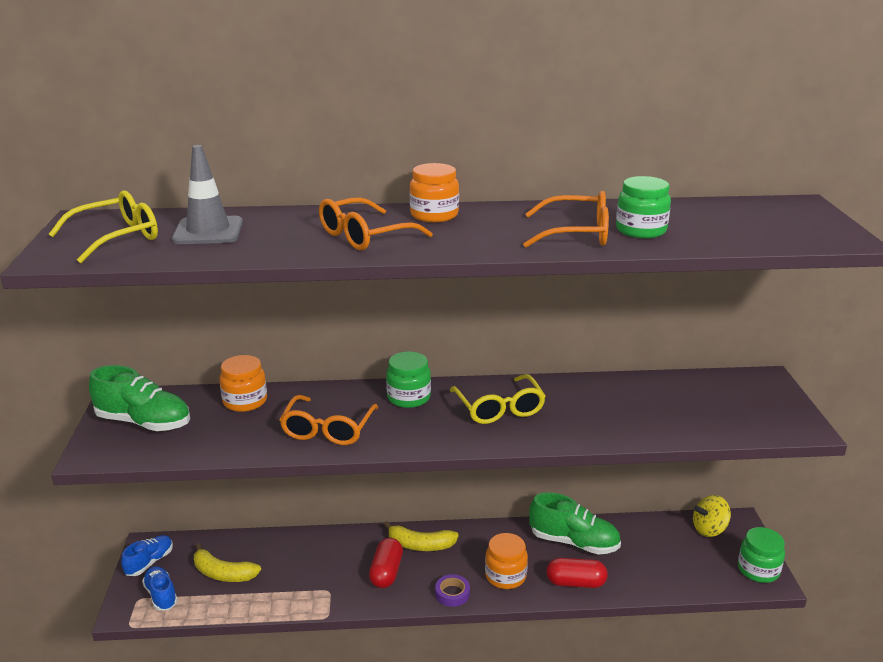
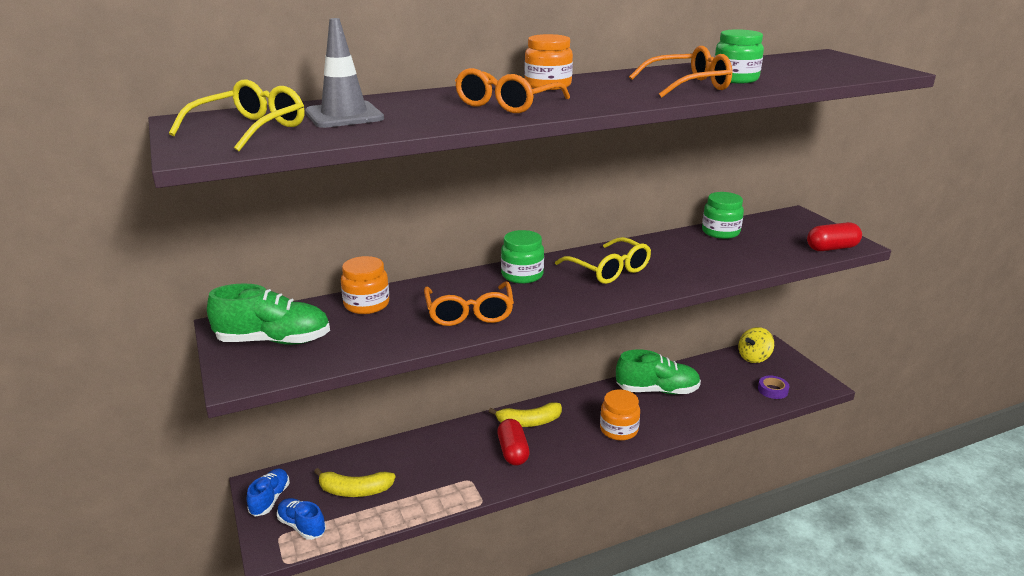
camera: 20 degrees left, 0 degrees up
(452, 593) = (582, 455): purple tape -> purple tape (772, 390)
(576, 583) = (679, 421): red capsule -> red capsule (832, 248)
(758, 570) = (808, 379): green jar -> green jar (720, 232)

